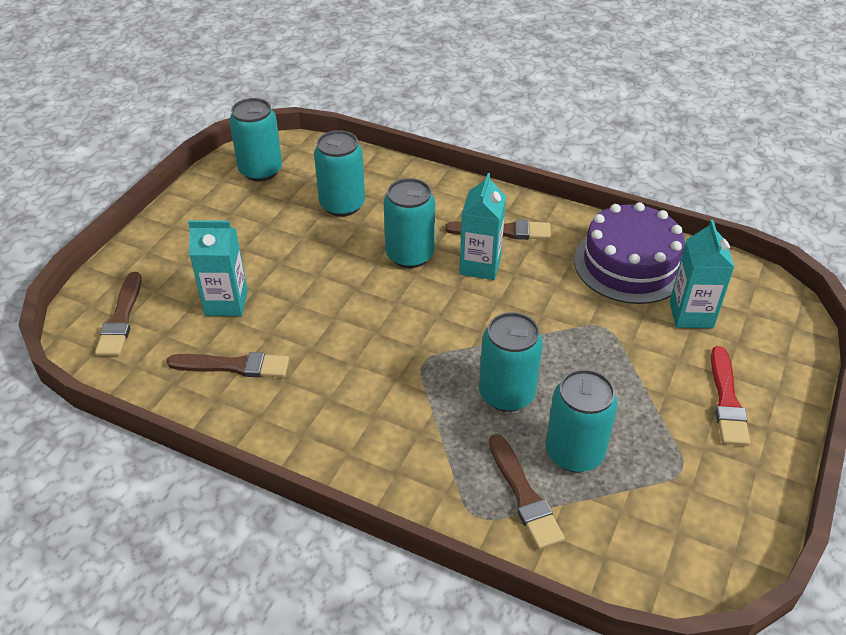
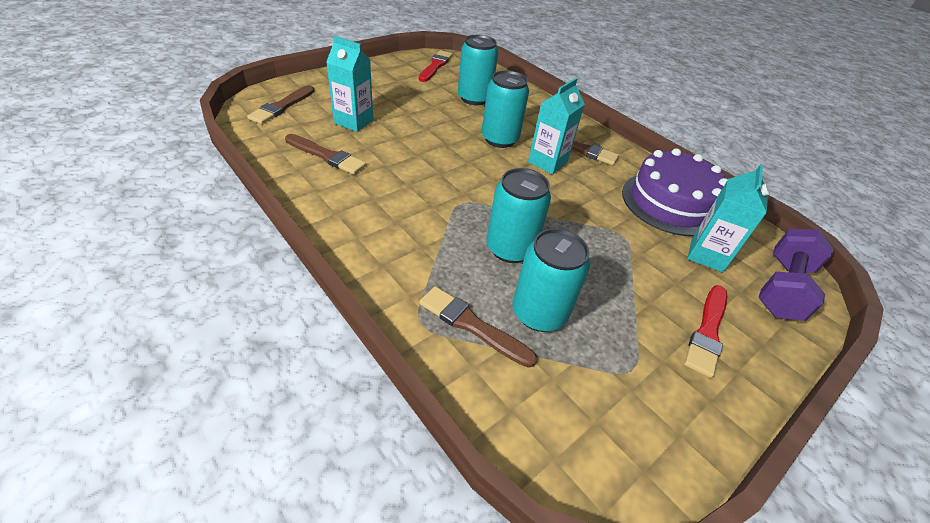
camera: 20 degrees right, 0 degrees up
(260, 171) = (435, 66): turquoise can -> red brush
(523, 494) = (473, 326): brown brush -> brown brush turned 120 degrees clockwise
(771, 322) = (782, 288): none -> purple dumbbell

